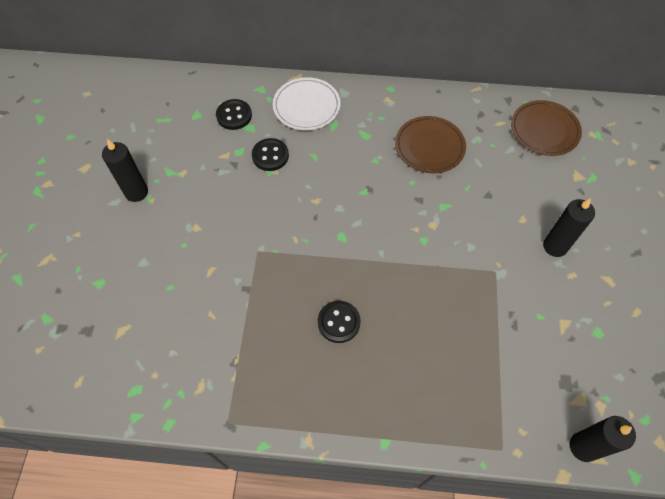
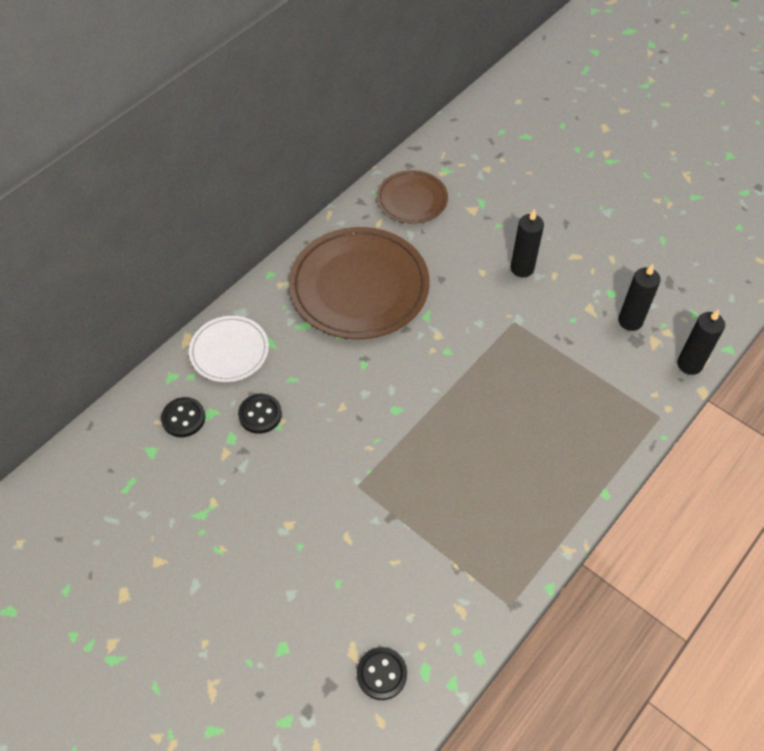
camera: 55 degrees left, 5 degrees down
(136, 192) = (200, 558): black candle -> black candle (630, 321)
(339, 322) = (477, 462): black button -> black button (381, 674)
(429, 147) = (359, 287): brown plate -> brown plate, size x1.84

